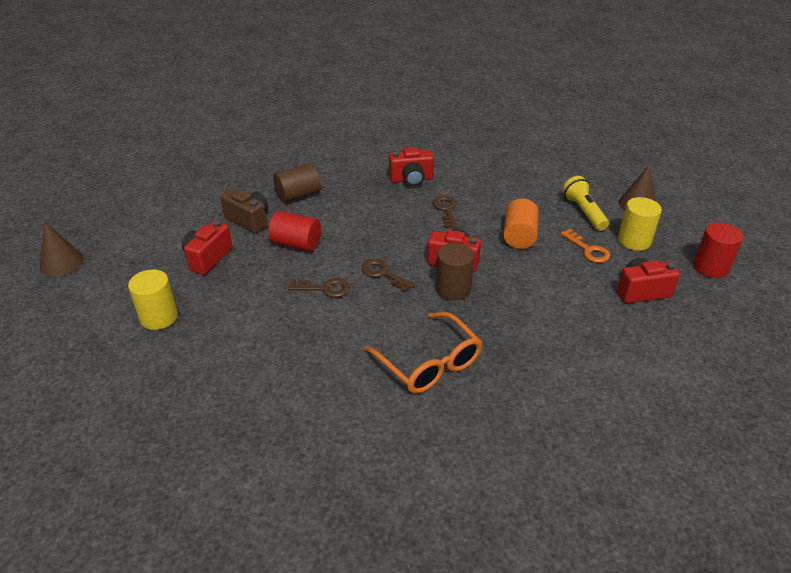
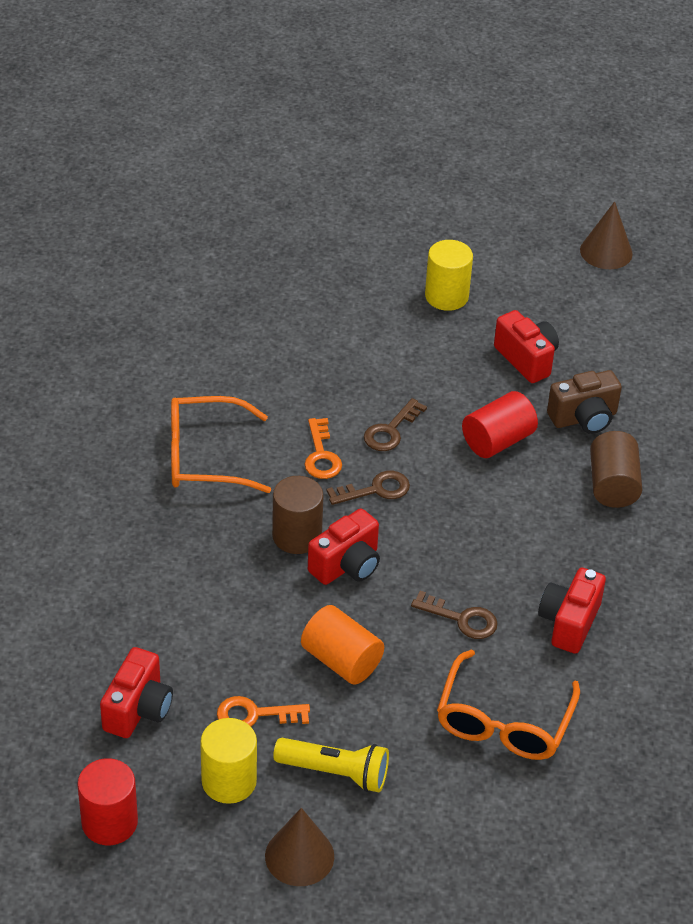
camera: 120 degrees right, 5 degrees up
(375, 308) = (321, 455): none -> orange key
(492, 178) = (503, 721): none -> orange glasses

